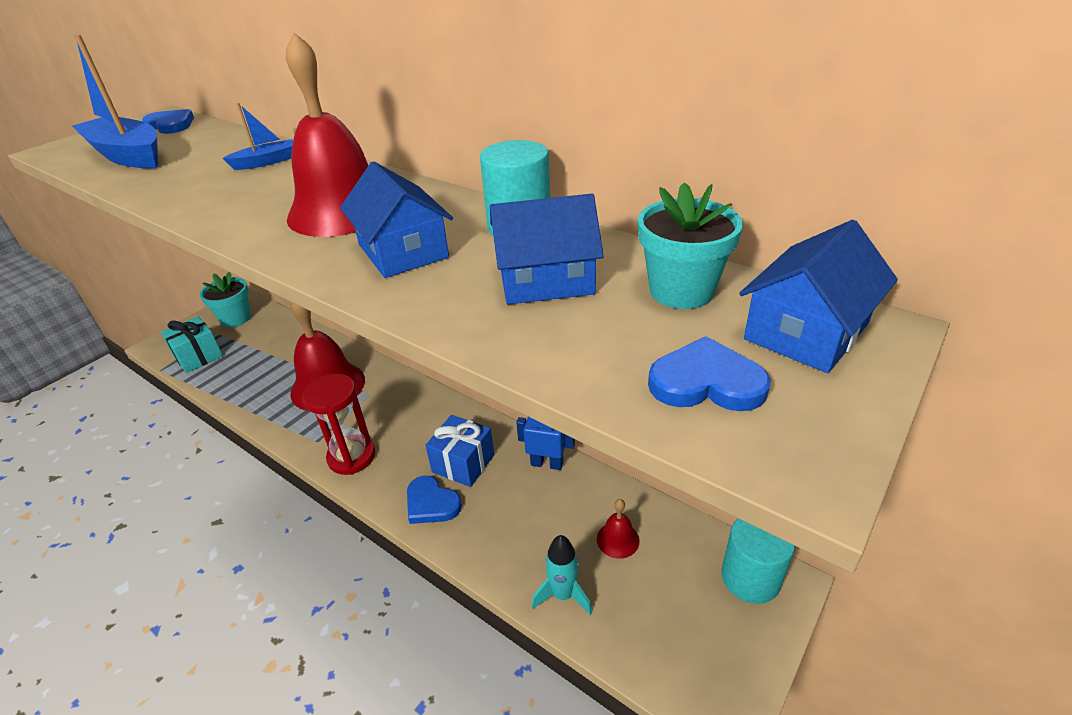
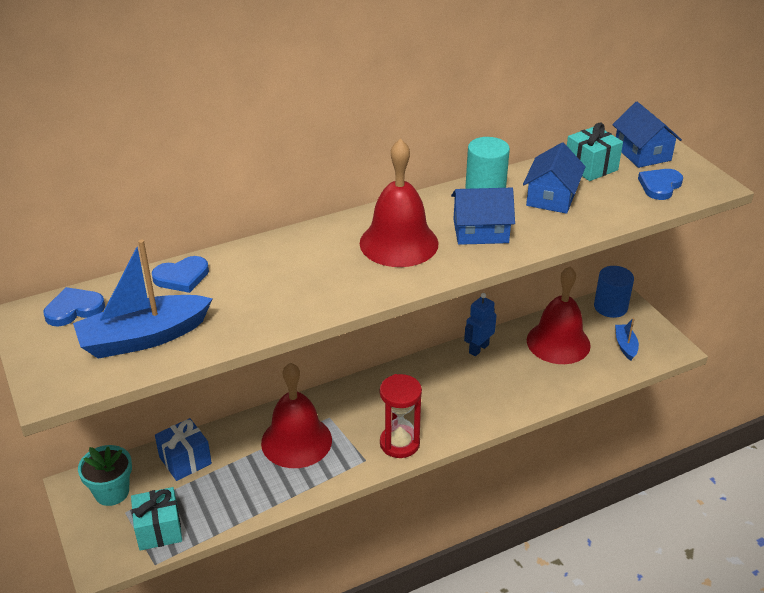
camera: 65 degrees left, 0 degrees up
(266, 162) = (261, 263): blue boat -> blue boat (625, 346)
(431, 503) = (477, 412): blue heart -> blue heart (182, 277)
(463, 463) = (450, 387): blue gift -> blue gift (185, 460)
(563, 595) = (583, 377): turquoise rocket -> none
(618, 539) = (558, 342): red bell -> red bell, size x2.29
(681, 291) = (591, 167): turquoise flower pot -> turquoise gift
(750, 577) = (610, 307): turquoise cylinder -> blue cylinder

